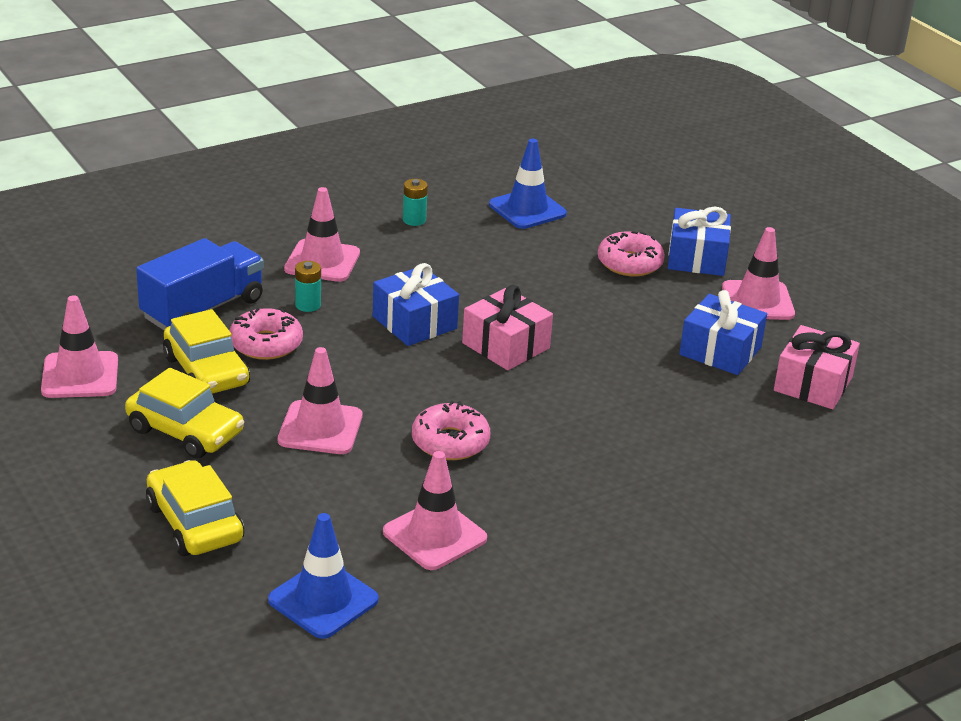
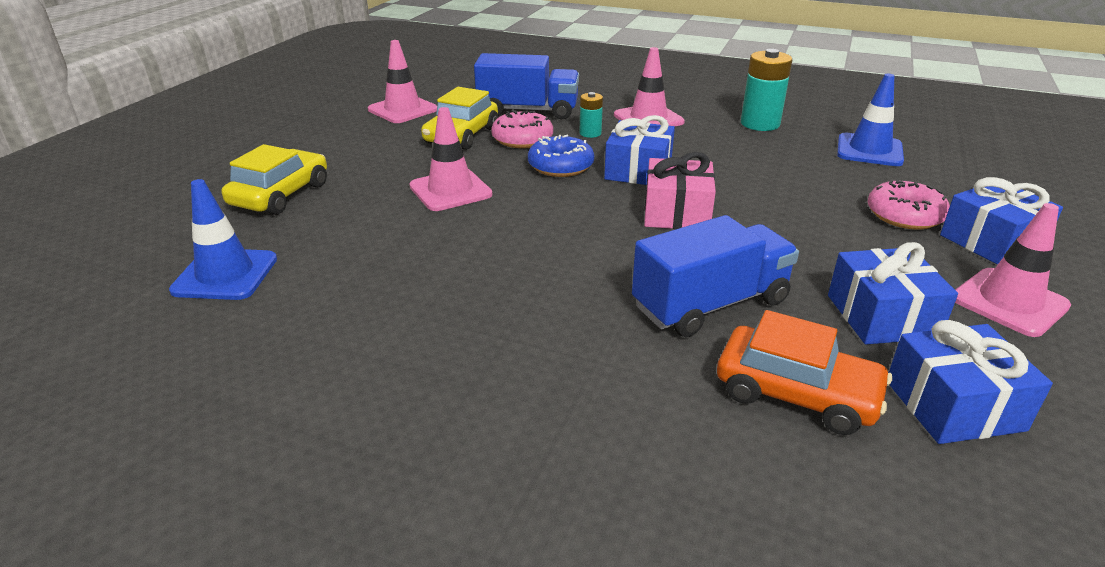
camera: 55 degrees right, 0 degrees up
(185, 431) = (384, 154): yellow car -> none
(352, 353) = (560, 166): none -> blue donut
(414, 220) = (760, 124): turquoise battery -> turquoise battery, size x1.81
(434, 535) = (365, 287): pink traffic cone -> none
(450, 442) = (507, 242): pink donut -> none
(636, 402) = (710, 304): none -> blue truck
(751, 426) = (796, 393): none -> orange car
(813, 384) = (954, 405): pink gift -> blue gift

